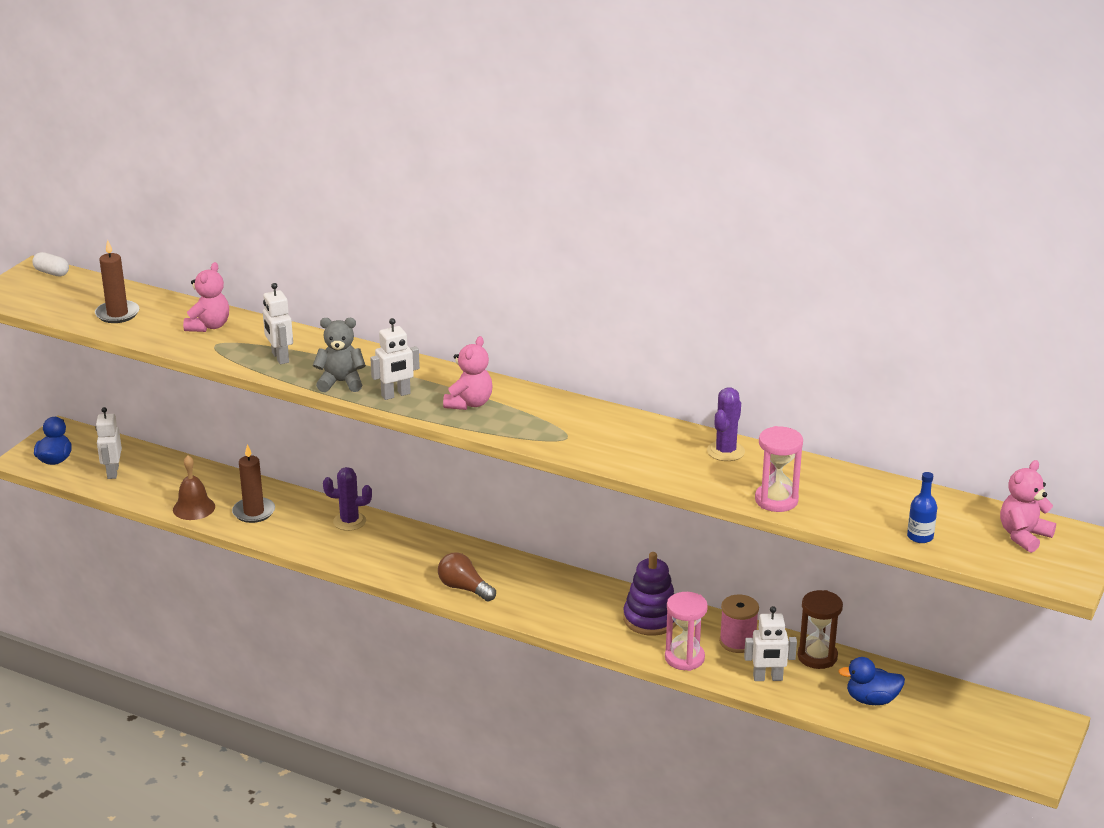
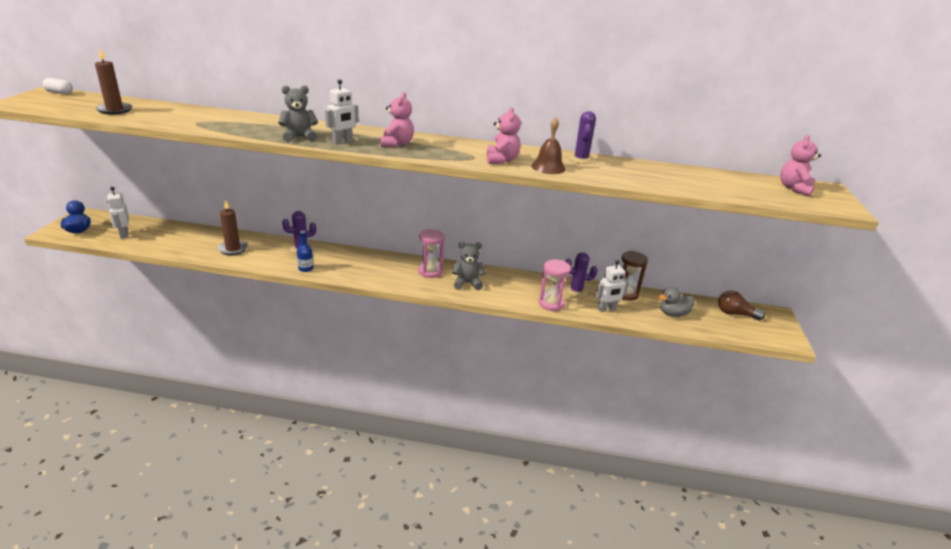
camera: 20 degrees left, 0 degrees up
(194, 508) = (188, 250): brown bell -> brown bell (548, 167)
(209, 326) = (189, 114): pink teddy bear -> pink teddy bear (501, 160)
(280, 357) = (248, 127): white robot -> none
(464, 588) = (392, 279): brown light bulb -> brown light bulb (735, 314)
(573, 608) = (467, 283): none -> grey teddy bear
(650, 619) = (517, 284): purple stacking toy -> none
(737, 642) = (576, 291): pink spool -> purple cactus
(776, 500) = (635, 181): pink hourglass -> pink hourglass (430, 272)
(871, 700) = (673, 314): blue duck -> grey duck
(920, 537) = (739, 193): blue bottle -> blue bottle (306, 268)

